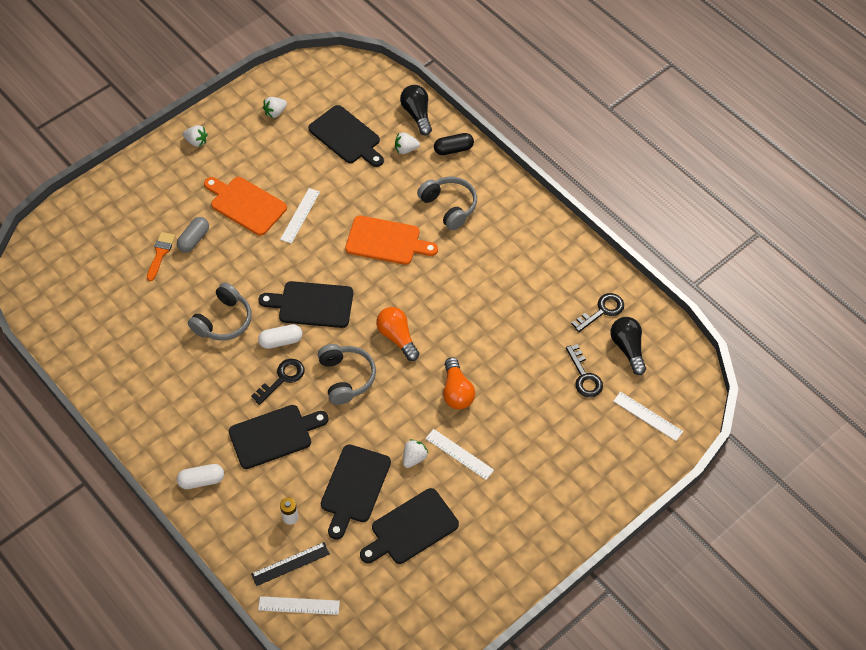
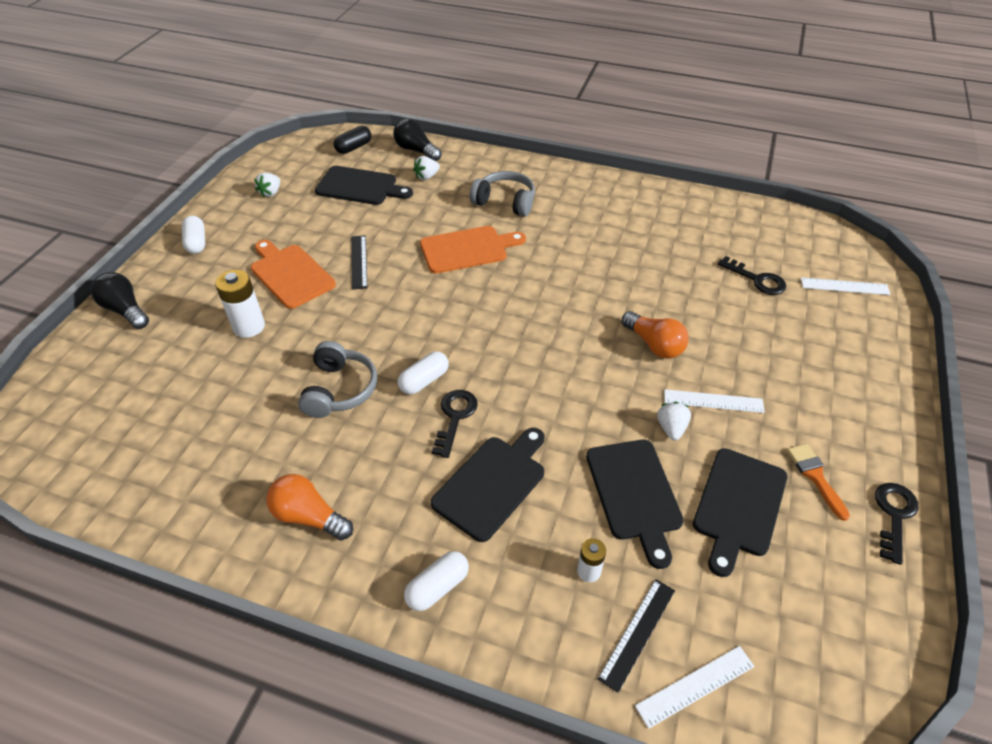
camera: 30 degrees left, 10 degrees down
(160, 253) = (214, 355): orange brush -> orange brush (815, 477)
(194, 239) = (249, 326): grey capsule -> white battery
(196, 141) = (196, 242): white strawberry -> white capsule
(246, 204) = (290, 274): orange cutting board -> orange cutting board turned 45 degrees clockwise
(300, 215) = (359, 261): white ruler -> black ruler
(312, 304) = (432, 332): black cutting board -> none
(346, 378) = (527, 384): grey headphones -> none
(397, 337) = (550, 323): orange light bulb -> orange light bulb (309, 517)
(453, 149) = (471, 162): black capsule -> black capsule (354, 147)
(602, 311) = (717, 225): black key -> black key (894, 515)
(628, 348) = (769, 243): black light bulb -> black light bulb (125, 310)

